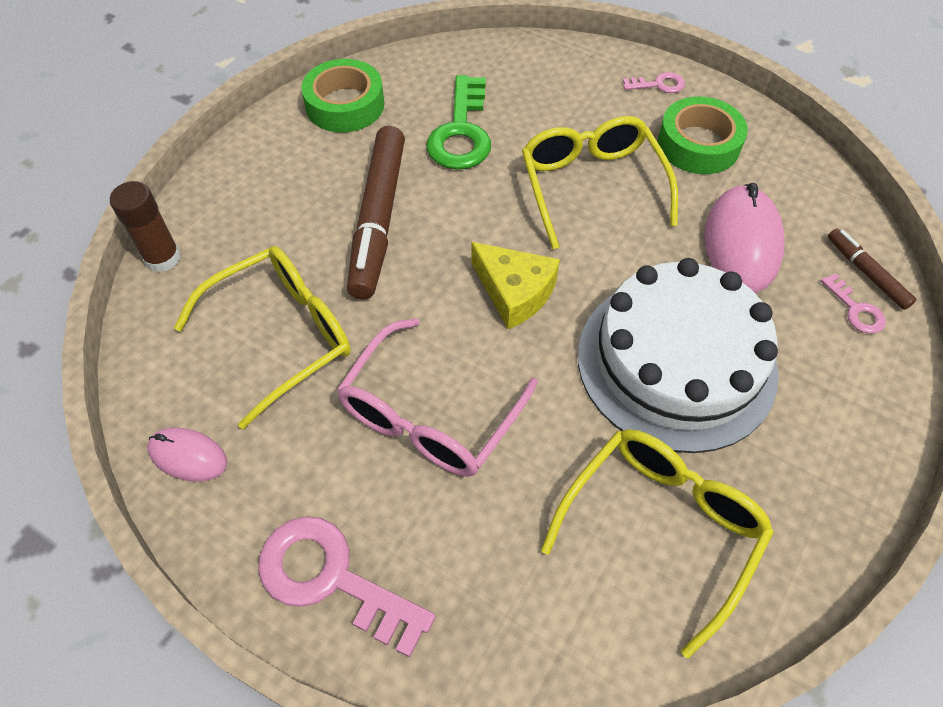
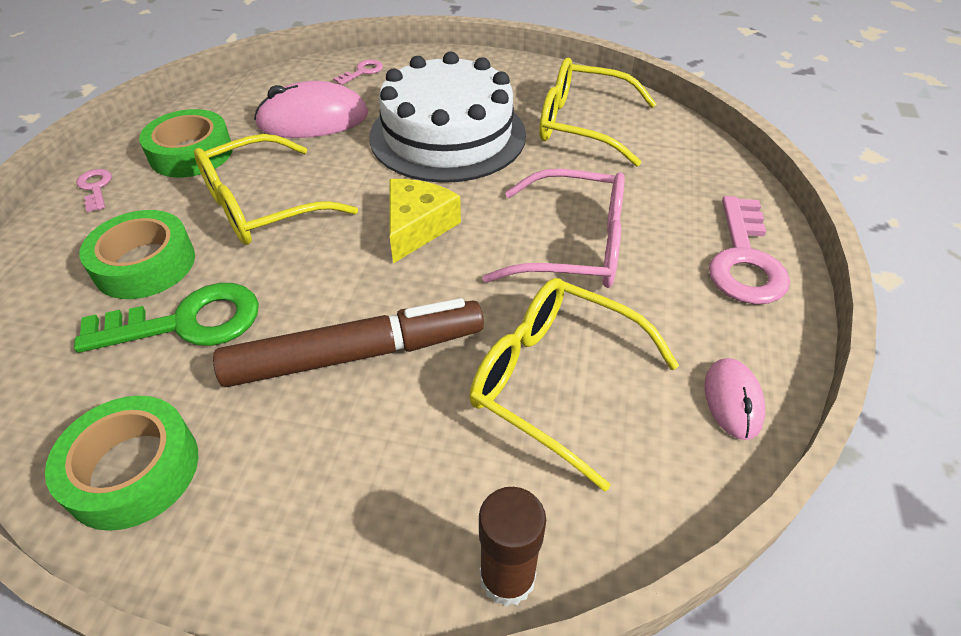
camera: 110 degrees left, 10 degrees down
(540, 112) = (145, 264): none -> green tape
(866, 273) = (326, 70): brown marker -> none

